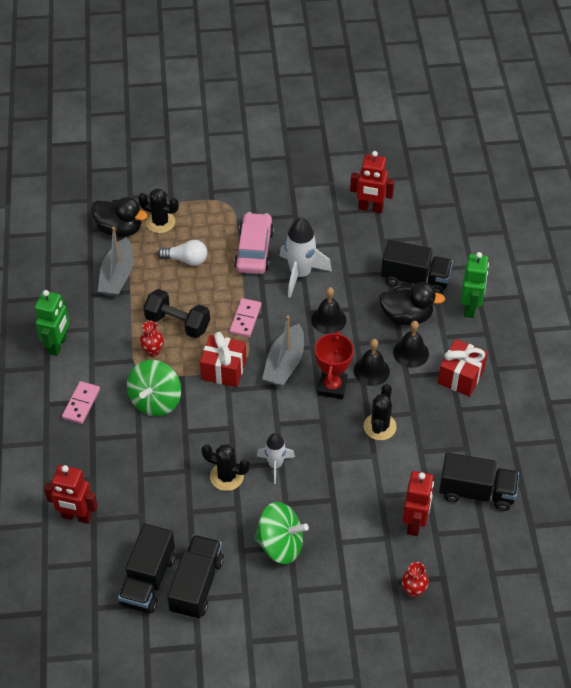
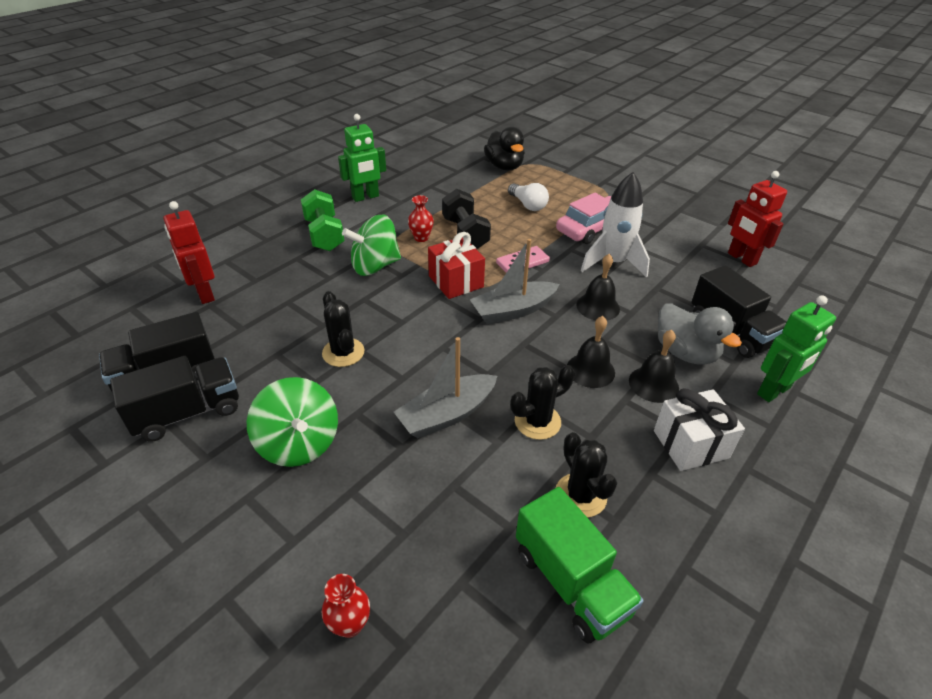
camera: 45 degrees right, 10 degrees down
(81, 404) = (324, 235): pink domino -> green dumbbell
(117, 276) = (464, 187): grey boat -> grey boat (447, 414)
(160, 222) = (539, 177): black cactus -> black cactus (580, 495)
(275, 465) = (394, 376): white rocket -> none
(332, 387) = (533, 356): red trophy -> none
(406, 316) = (685, 353): black duck -> grey duck
(415, 523) = (453, 547): red robot -> none
(460, 376) = (690, 444): red gift -> white gift
(476, 492) = (570, 582): black truck -> green truck

